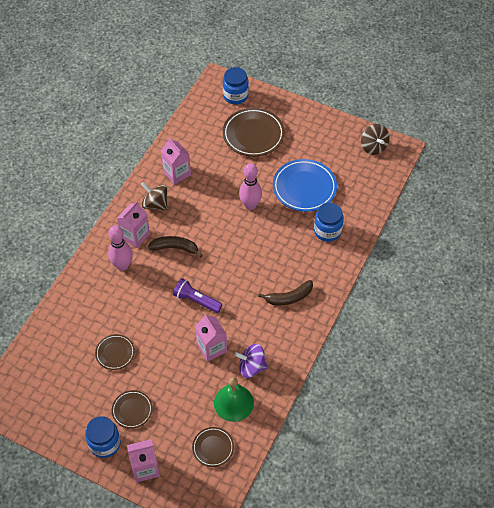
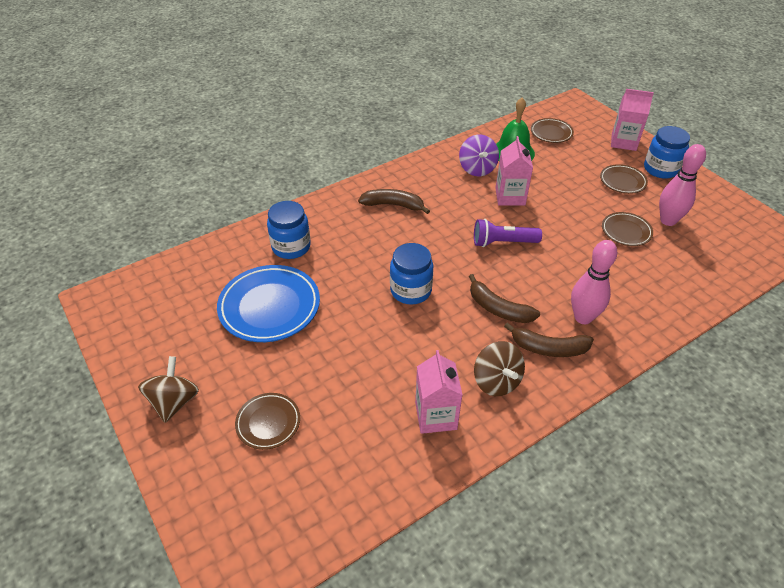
camera: 150 degrees left, 10 degrees down
(135, 236) = (549, 348): pink carton -> brown banana
(196, 300) = (503, 242): purple flashlight -> purple flashlight turned 120 degrees clockwise
(235, 96) = (232, 522): blue jar -> blue jar (411, 290)
(250, 205) = (359, 317): pink bowling pin -> pink bowling pin (668, 220)
(251, 367) = (477, 169): purple spinning top -> purple spinning top turned 45 degrees clockwise
(253, 135) = (268, 423): brown plate -> brown plate, size x0.55
(373, 147) = (125, 317): brown spinning top -> brown spinning top (174, 402)

